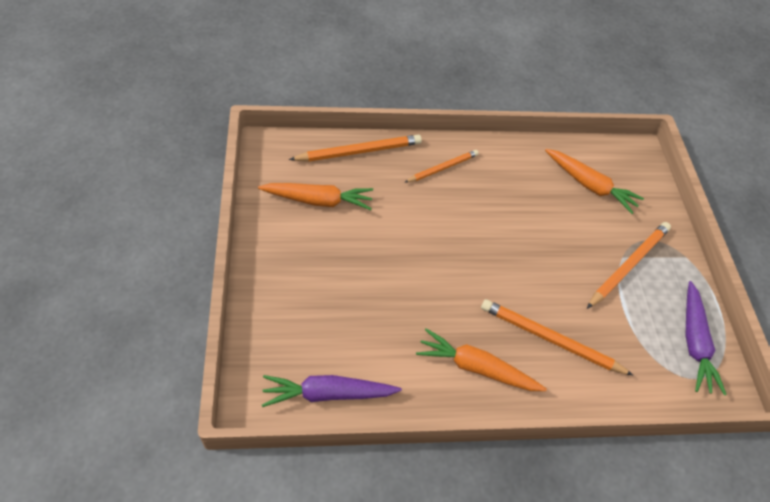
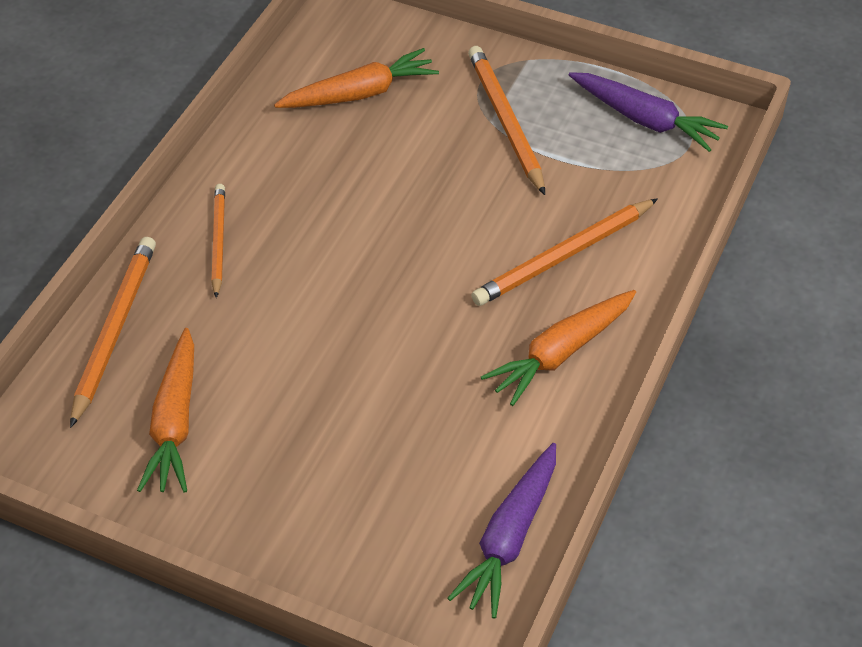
camera: 55 degrees left, 5 degrees down
(318, 200) = (175, 422): orange carrot -> orange carrot turned 150 degrees clockwise

